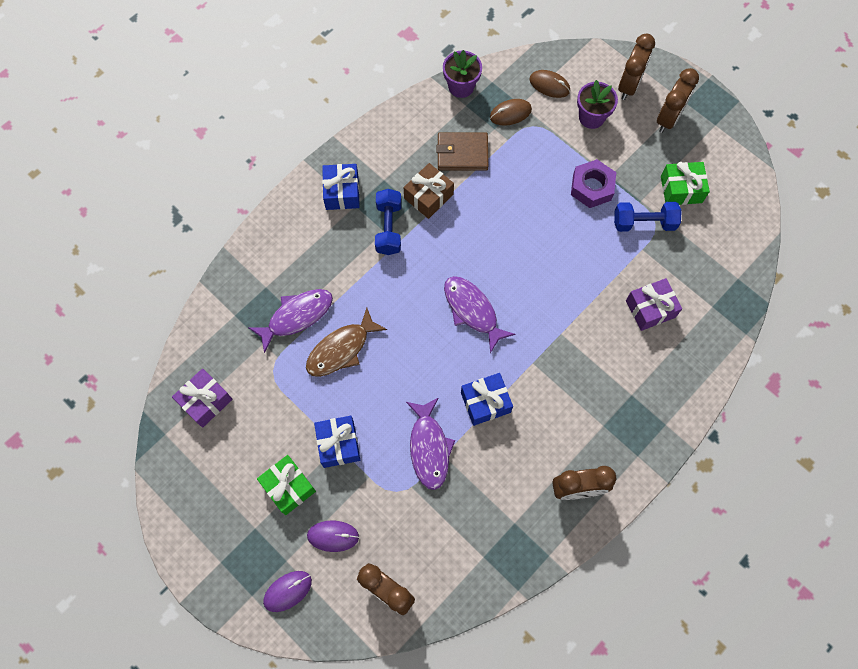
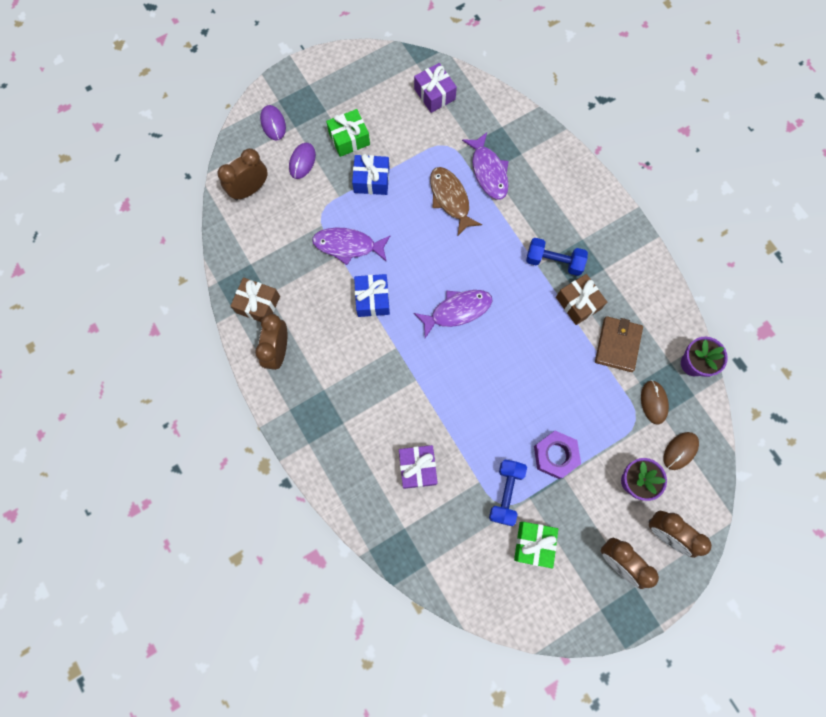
camera: 105 degrees right, 5 degrees up
(342, 192) = (598, 231): blue gift -> none
(530, 530) = (258, 304): none -> brown gift

